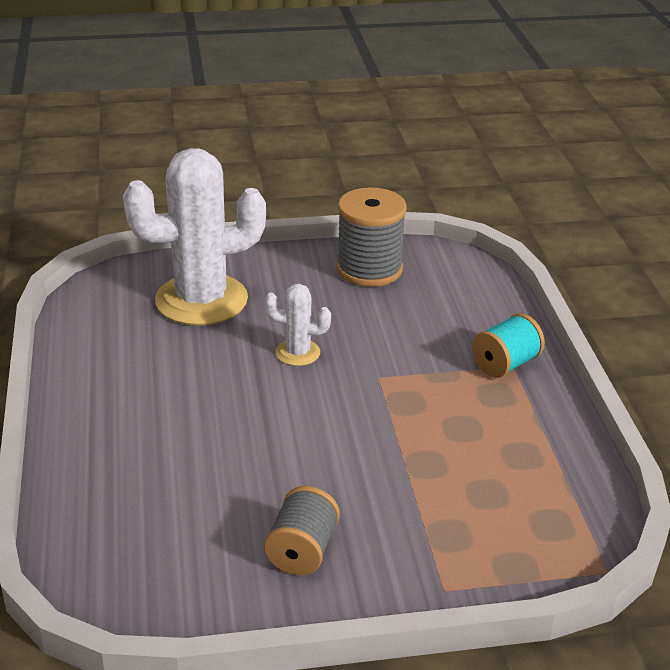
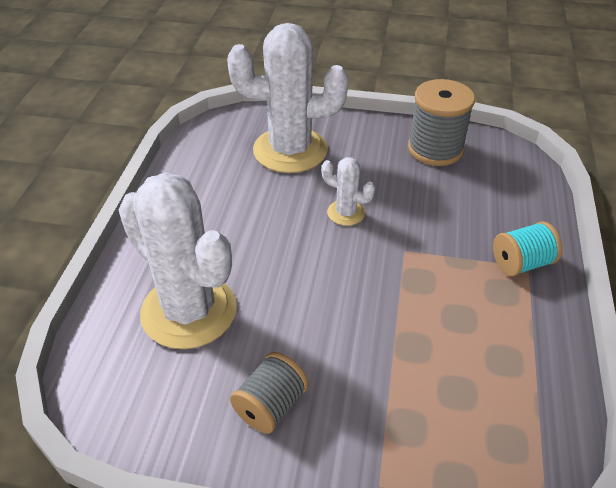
camera: 20 degrees right, 10 degrees up
(165, 486) = (189, 311): none -> white cactus

